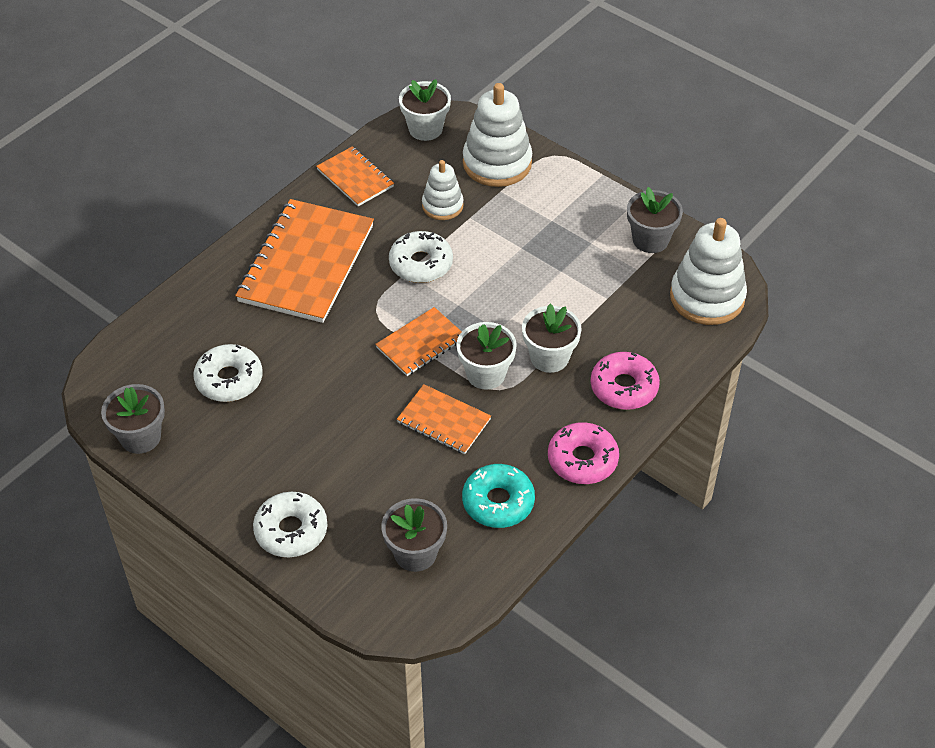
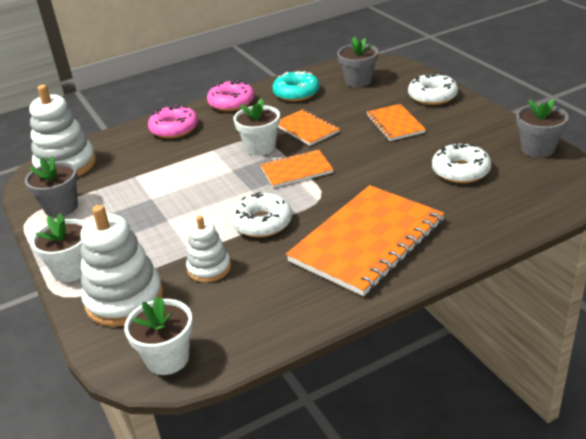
camera: 155 degrees left, 15 degrees down
(355, 178) = (280, 315): orange notebook -> orange notebook (395, 124)
(549, 357) = (208, 149): white flower pot -> white flower pot (71, 270)

